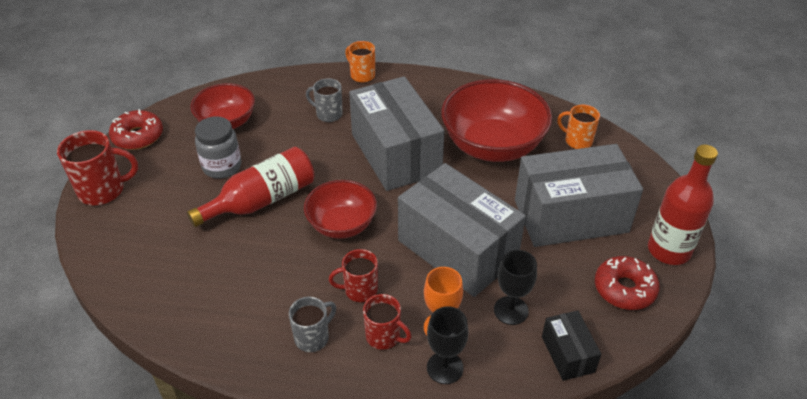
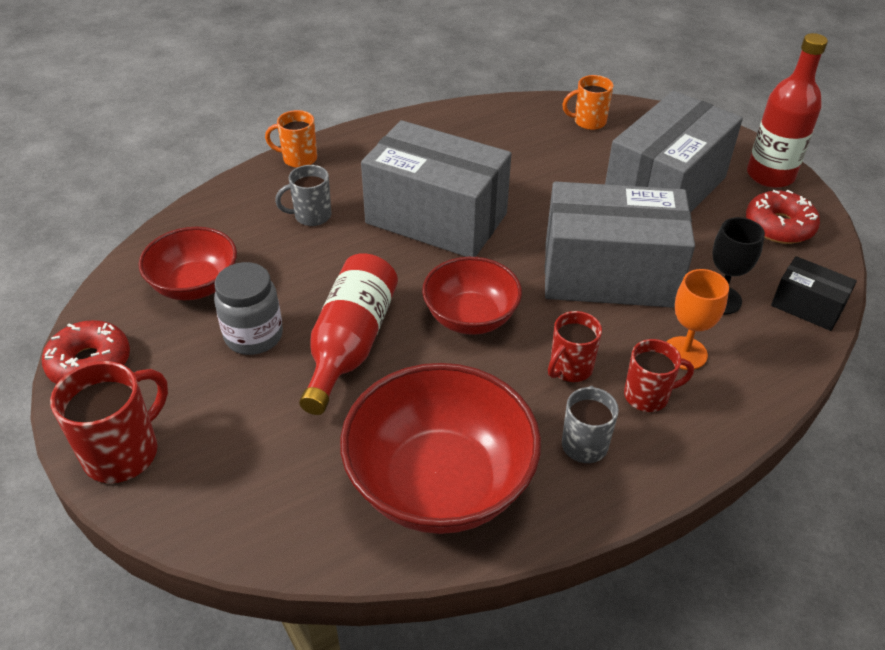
camera: 40 degrees left, 0 degrees up
(445, 368) = (733, 386): black goblet -> none
(492, 146) = (520, 163): red bowl -> red bowl (440, 483)

